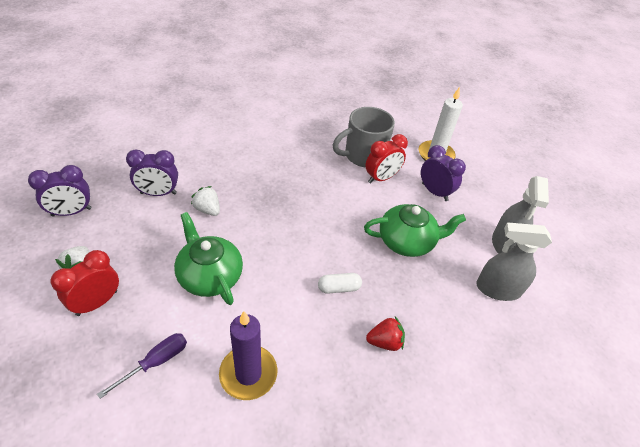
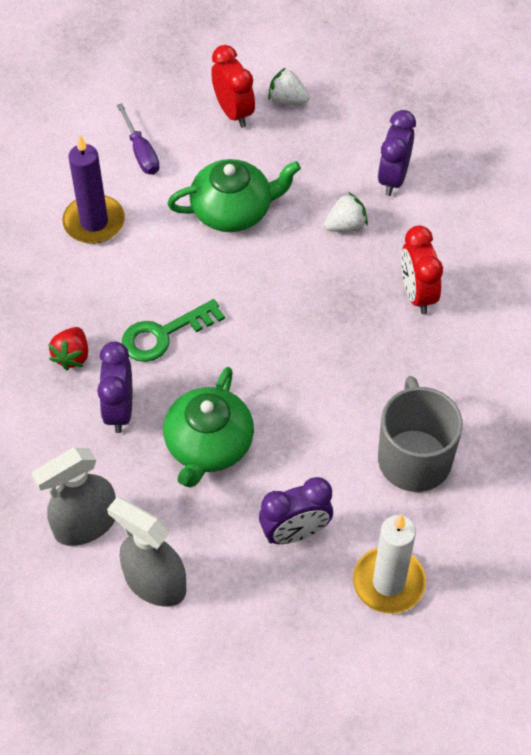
camera: 115 degrees right, 10 degrees up
(71, 212) = (381, 95): purple clock -> purple clock (119, 410)
(338, 288) = (164, 334): white capsule -> green key
(381, 178) = (350, 464): red clock -> red clock (417, 294)
(497, 289) = (85, 524): grey spray bottle -> grey spray bottle turned 150 degrees counterclockwise

